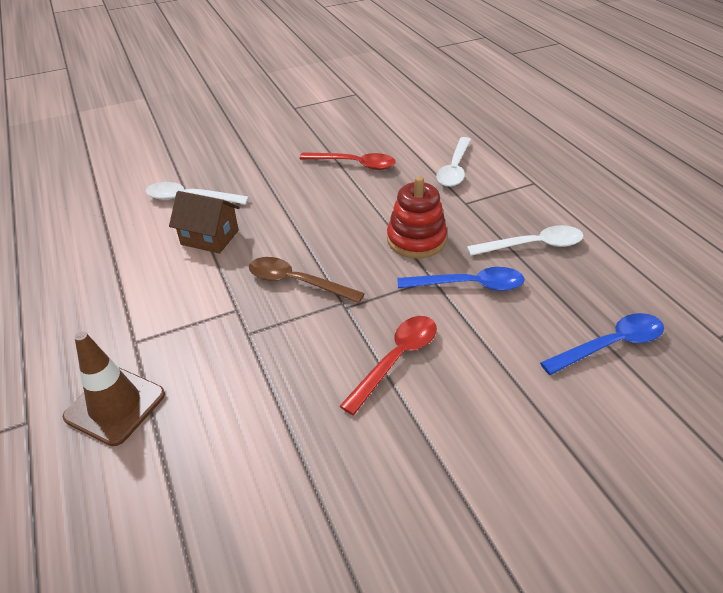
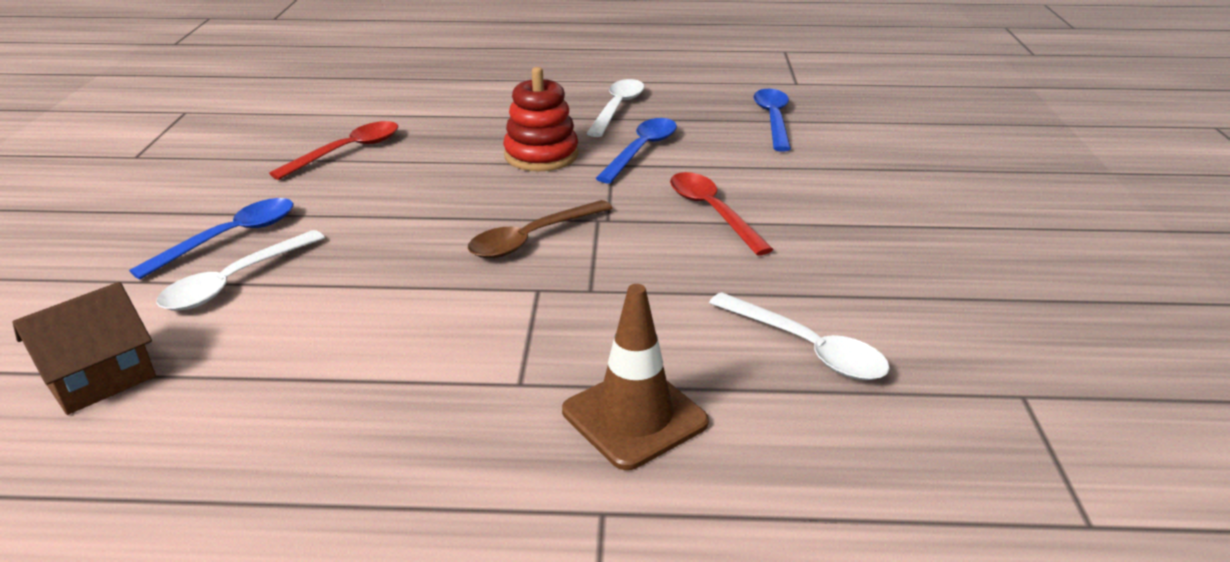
camera: 65 degrees left, 10 degrees down
(210, 237) = (359, 282): brown house -> brown house (100, 378)
(230, 176) = (230, 238): none -> blue spoon
(454, 169) = (445, 105): white spoon -> white spoon (806, 348)

